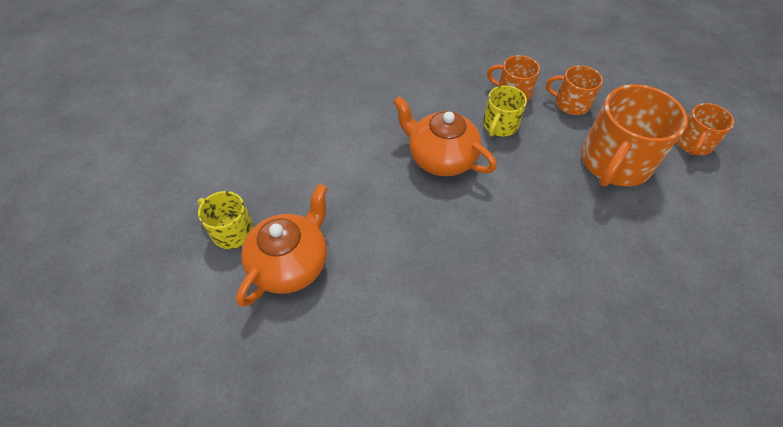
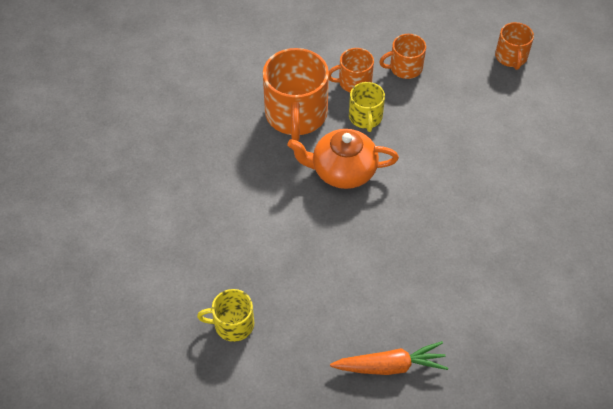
camera: 35 degrees left, 0 degrees up
(291, 263) = (301, 318): orange teapot -> none
(329, 366) = (390, 366): none -> orange carrot
(614, 162) = (469, 103): orange mug -> orange mug (296, 114)

